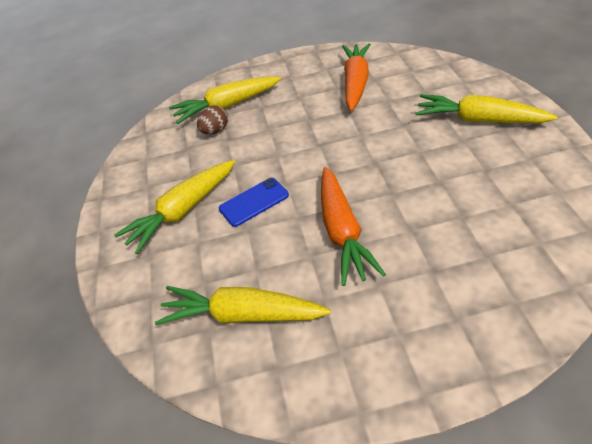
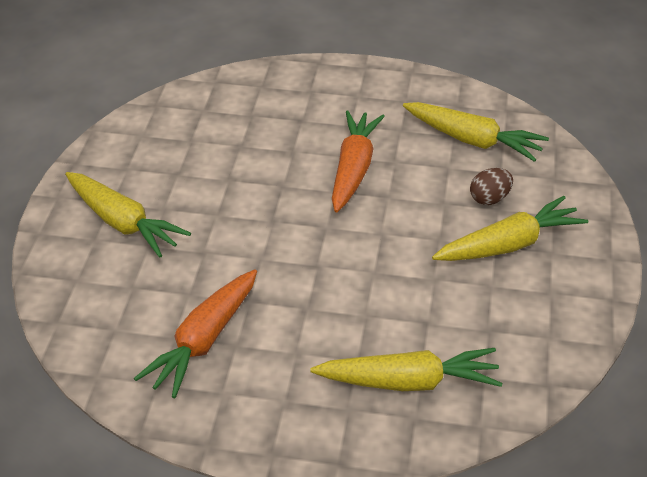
camera: 165 degrees left, 5 degrees down
(215, 131) = (440, 342): brown egg -> brown egg (489, 199)
(254, 202) = (426, 226): blue phone -> none

